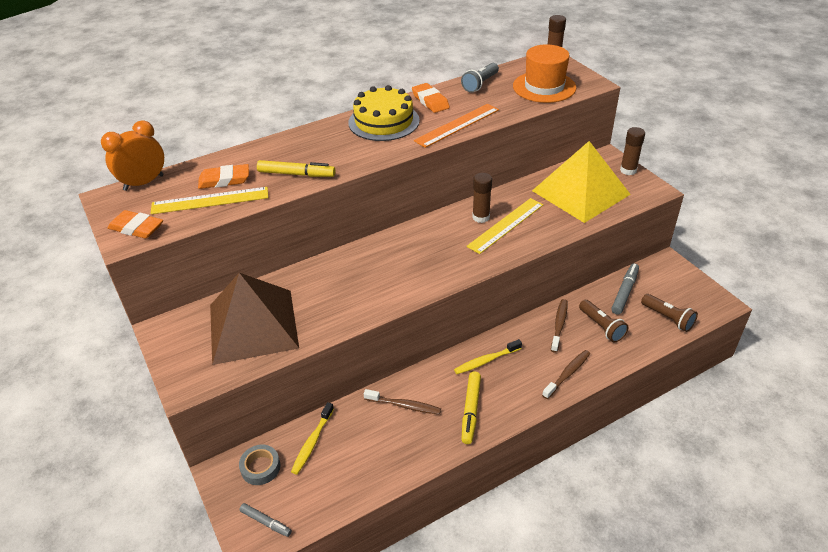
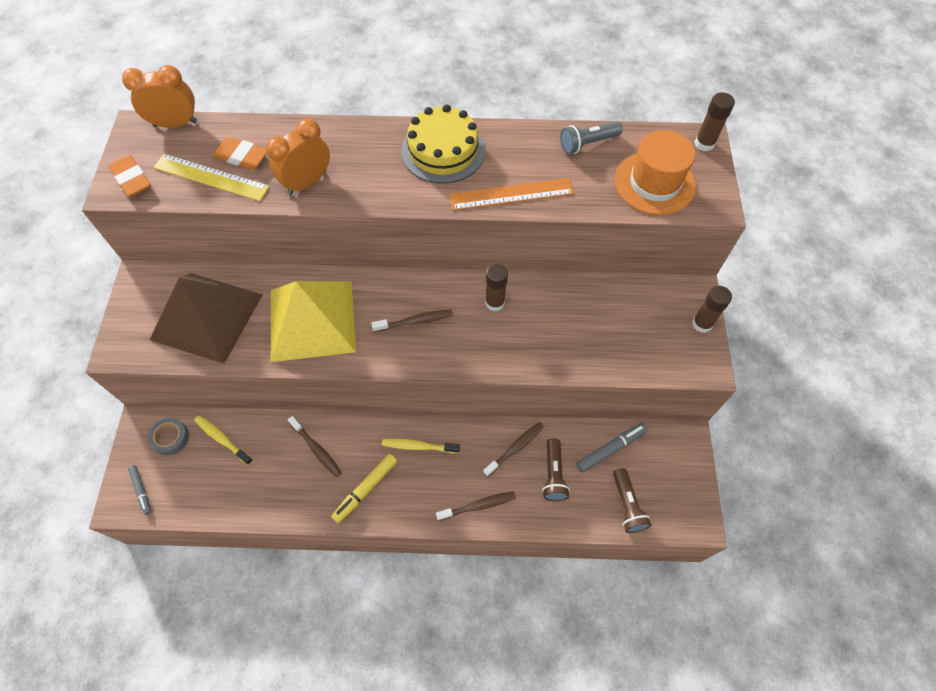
camera: 30 degrees right, 20 degrees up
(296, 174) = (307, 182): yellow marker -> orange clock
(312, 442) = (222, 439): yellow toothbrush -> yellow toothbrush turned 75 degrees clockwise
(430, 101) = (513, 143): orange eraser -> none
(433, 252) = (415, 321): none -> brown toothbrush
(506, 225) = (510, 327): yellow ruler -> none
(580, 192) = (623, 326): yellow pyramid -> yellow pyramid (312, 320)

